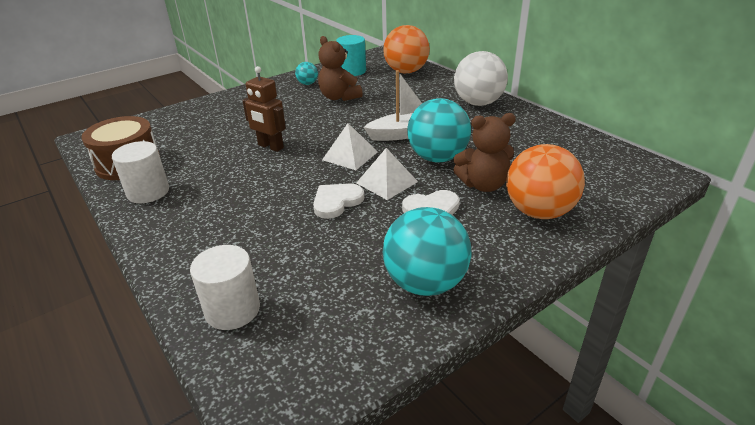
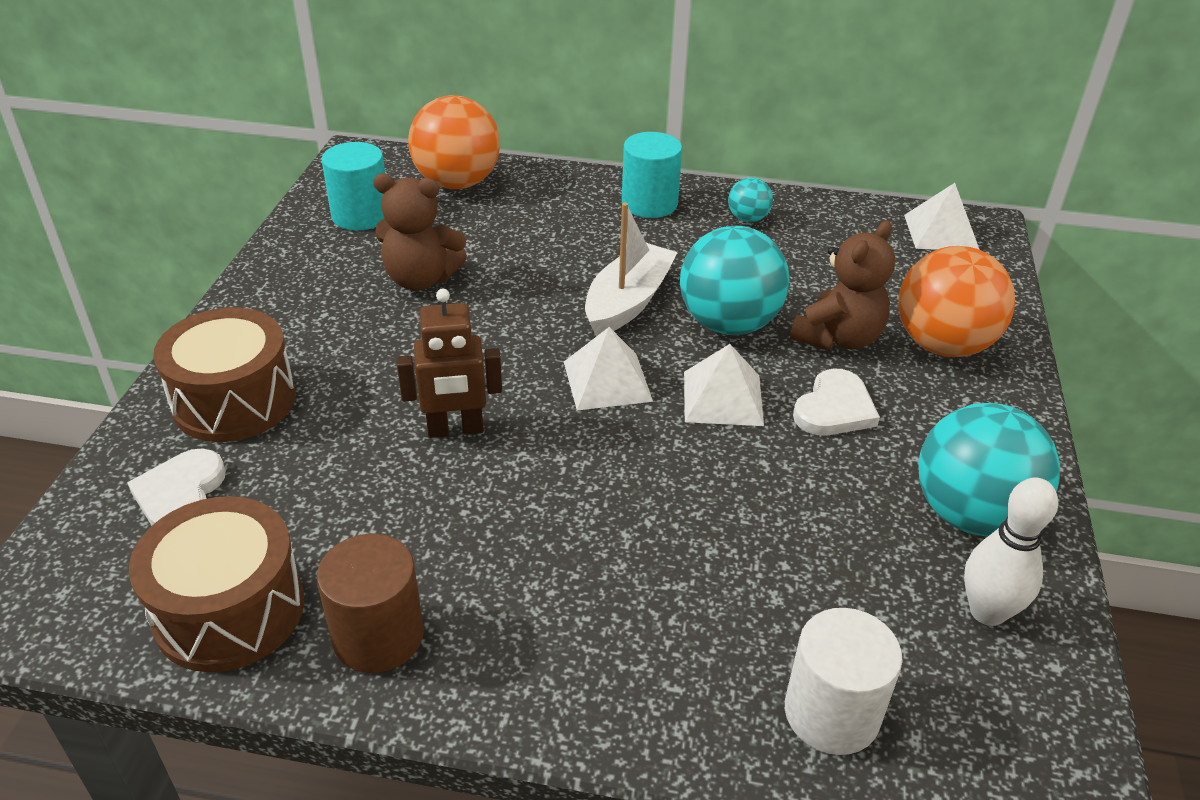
camera: 45 degrees left, 5 degrees up
(148, 192) = (378, 636): white cylinder -> brown cylinder
(223, 110) = (234, 401): none -> brown drum
(307, 84) = (317, 274): turquoise ball -> turquoise ball (748, 219)
(336, 202) = (706, 467): white heart -> white heart (181, 494)
(362, 323) = (987, 612): none -> white bowling pin
(478, 103) = (649, 204): white ball -> turquoise cylinder
(628, 166) = (941, 232): none -> white pyramid

